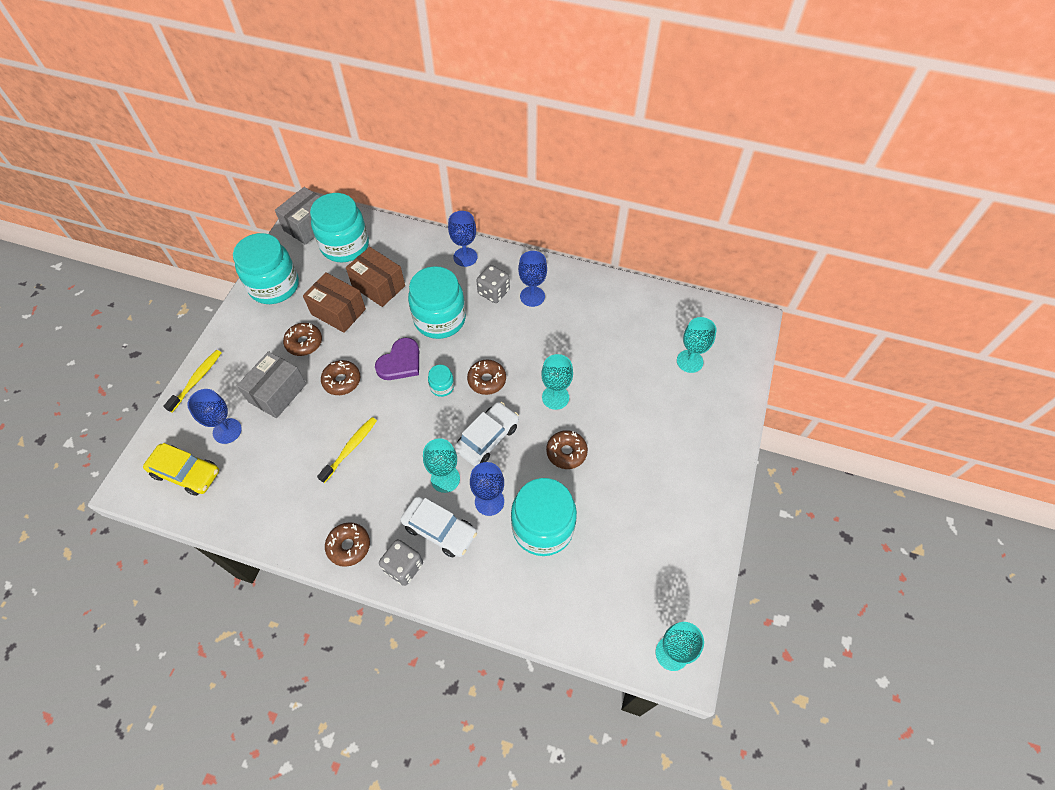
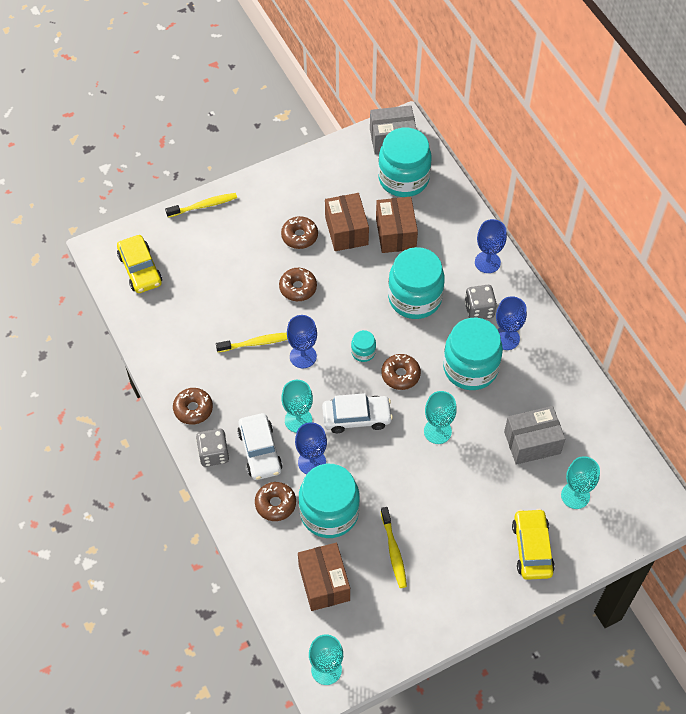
camera: 45 degrees right, 0 degrees up
(227, 431) = (190, 261): blue goblet -> blue goblet (303, 356)
(274, 286) = (320, 172): turquoise jar -> turquoise jar (470, 368)
(277, 393) = (247, 260): grey box -> grey box (532, 442)
(400, 362) = (352, 308): purple heart -> none
(566, 452) = (401, 477): brown donut -> brown donut (275, 504)
(597, 586) = (324, 583): none -> brown box
(619, 512) = (393, 551): none -> yellow toothbrush
(704, 421) = (532, 548): none -> yellow car

